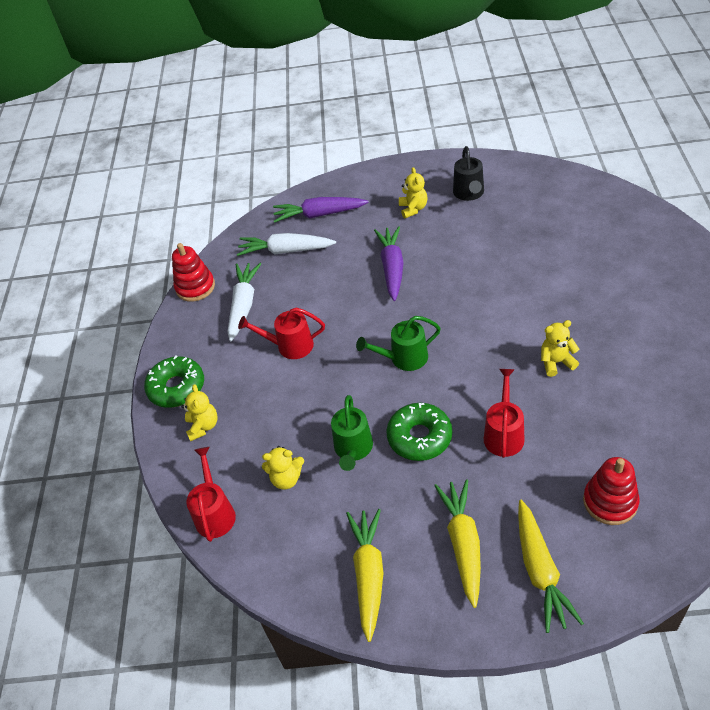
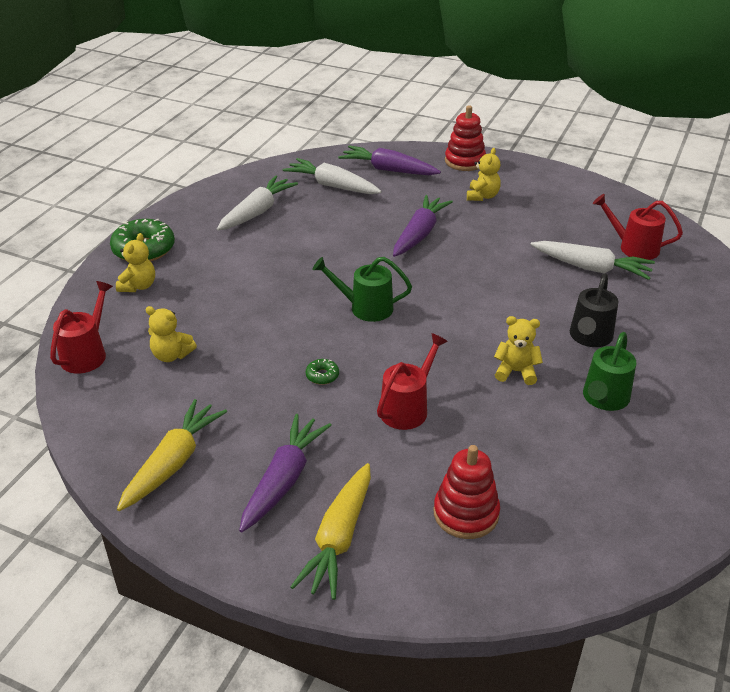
camera: 20 degrees right, 10 degrees down
(195, 287) = (228, 183): red stacking toy -> red stacking toy (465, 161)
(289, 346) = (269, 257): red watering can -> red watering can (633, 247)
(353, 449) = (251, 359): green watering can -> green watering can (604, 399)
(419, 437) = (322, 375): green donut -> green donut, size x0.45
(463, 544) = (284, 479): yellow carrot -> purple carrot
(469, 193) = (550, 204): black watering can -> black watering can (589, 337)
(542, 242) = (591, 268): none -> white carrot

